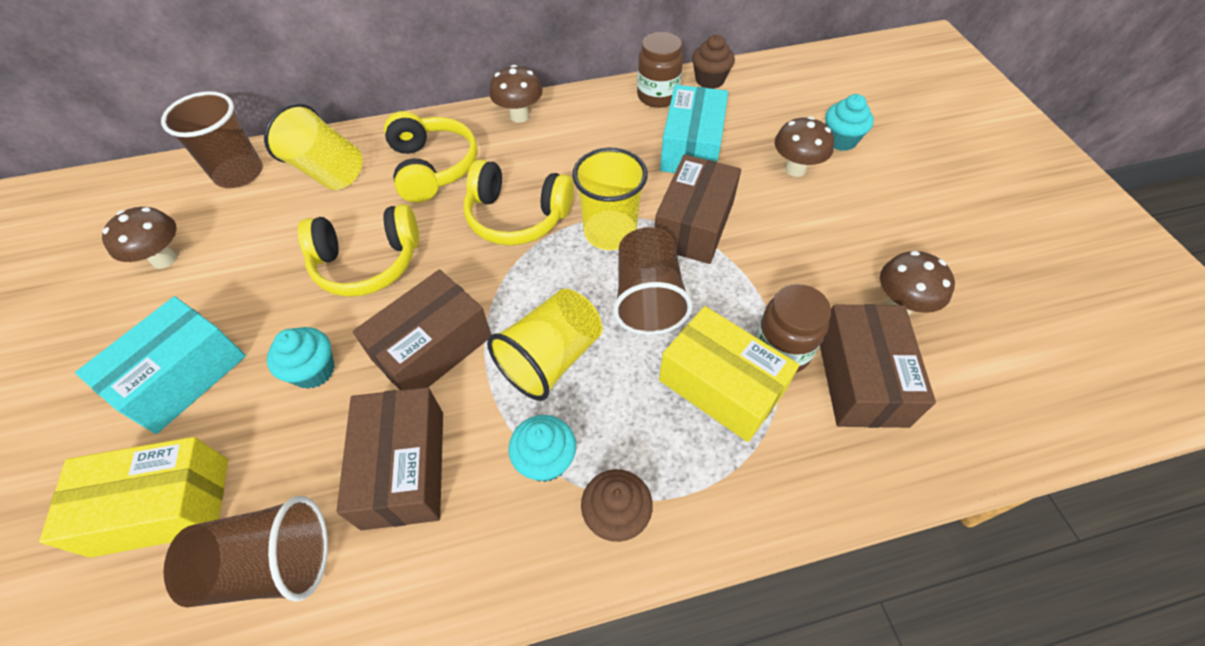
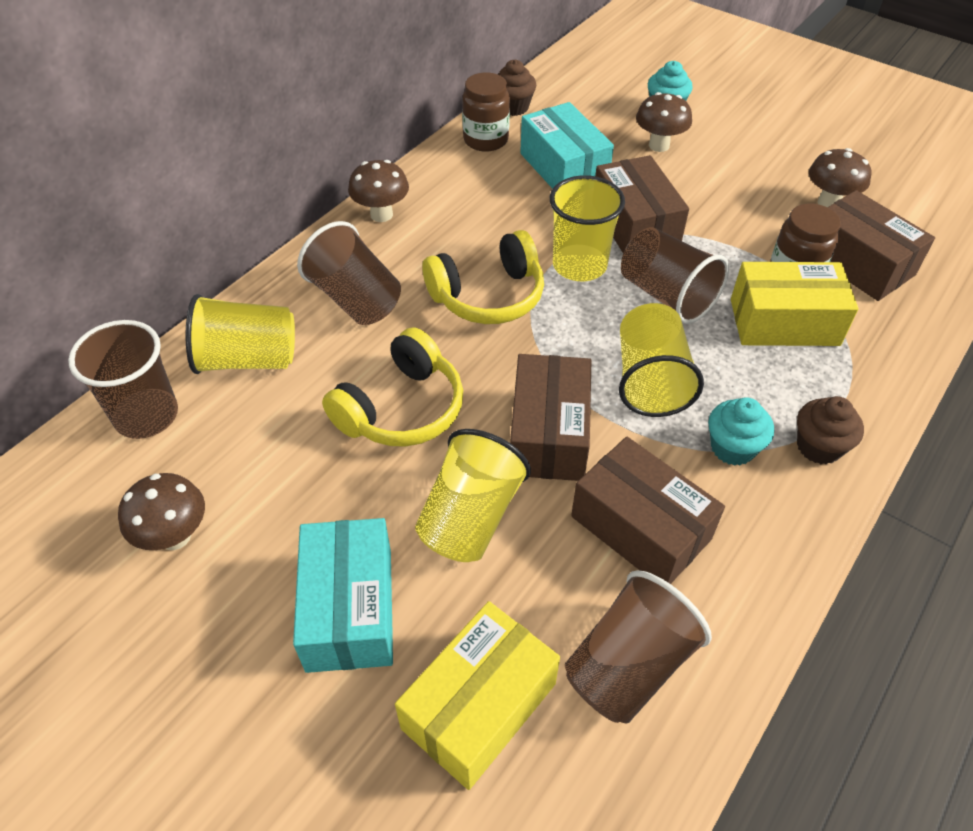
camera: 40 degrees left, 5 degrees down
(314, 371) = (470, 517): turquoise cupcake -> yellow cup
(432, 167) = (355, 299): yellow headphones -> brown cup

